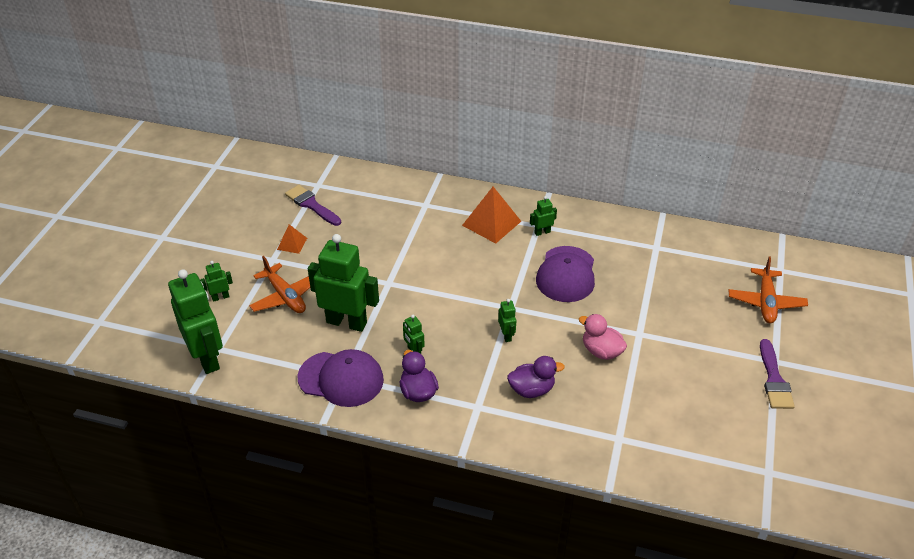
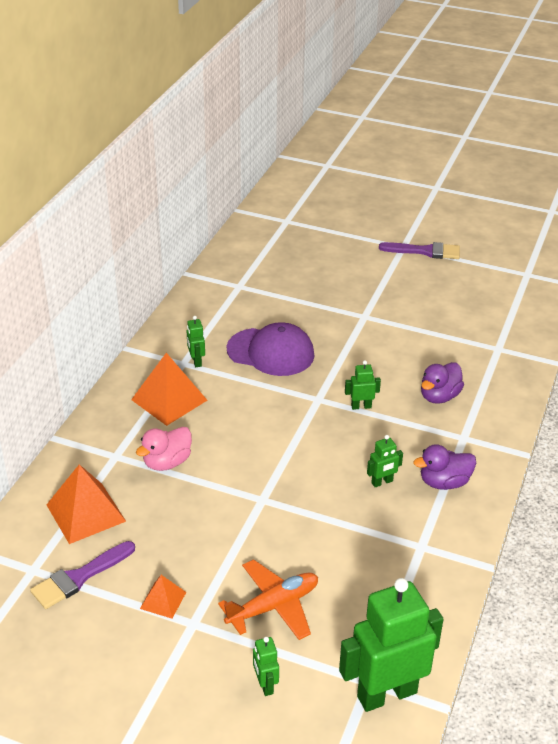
camera: 85 degrees left, 5 degrees down
(341, 379) = (424, 549): purple cap -> none
(347, 322) = (329, 542): green robot -> none
(368, 199) = (85, 513): none -> orange pyramid
(531, 389) = (439, 396): purple duck -> purple duck turned 135 degrees counterclockwise
(601, 351) = (387, 343): pink duck -> pink duck (167, 462)
(766, 302) = (328, 237): orange plane -> none

